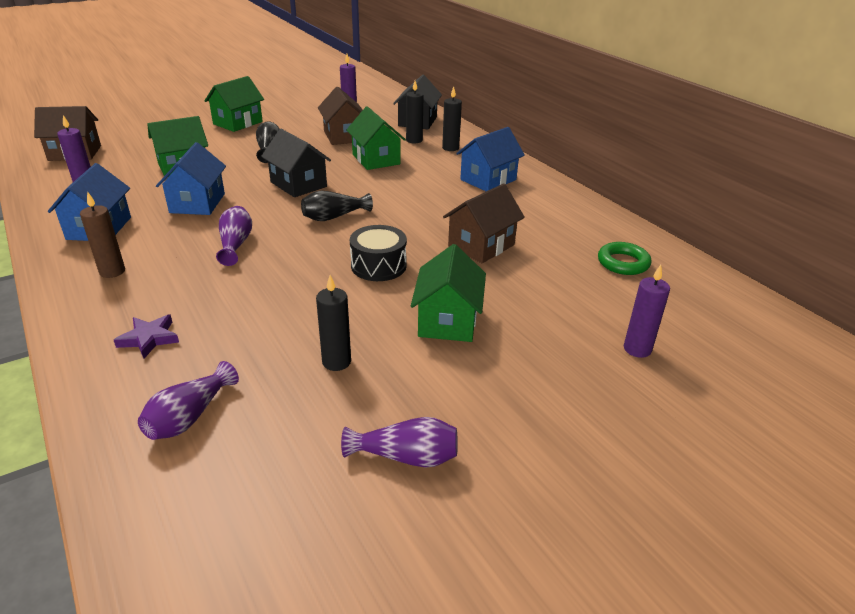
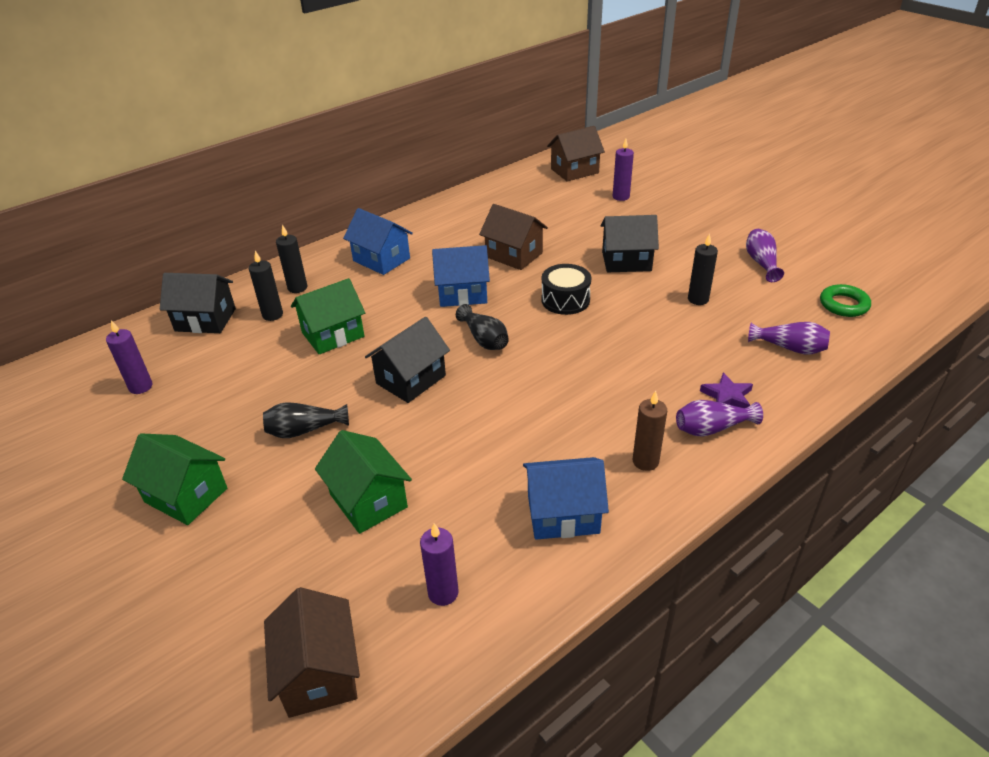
camera: 95 degrees left, 5 degrees up
(197, 203) = (476, 448): blue house -> blue house (462, 293)
(235, 244) = (560, 390): purple vase -> purple vase (712, 428)
(344, 136) = (255, 372): brown house -> brown house (574, 171)
(447, 321) = (626, 261): green house -> black house
(623, 263) = (519, 199): green ring -> green ring (843, 305)

